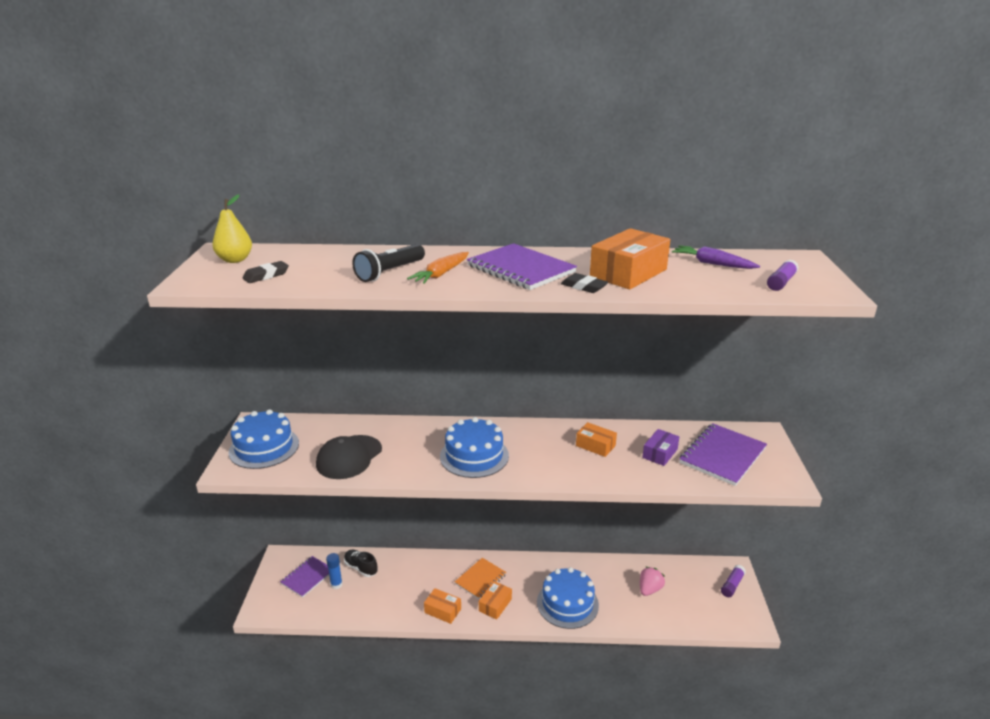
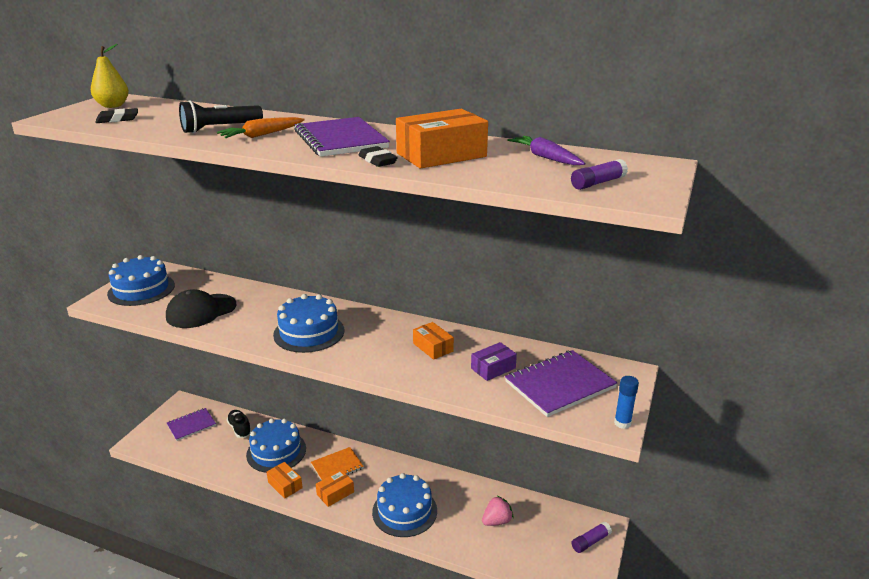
camera: 20 degrees right, 0 degrees up
(336, 584) = (210, 437): blue glue stick -> blue glue stick (622, 423)
(413, 581) = (276, 451): none -> blue cake

